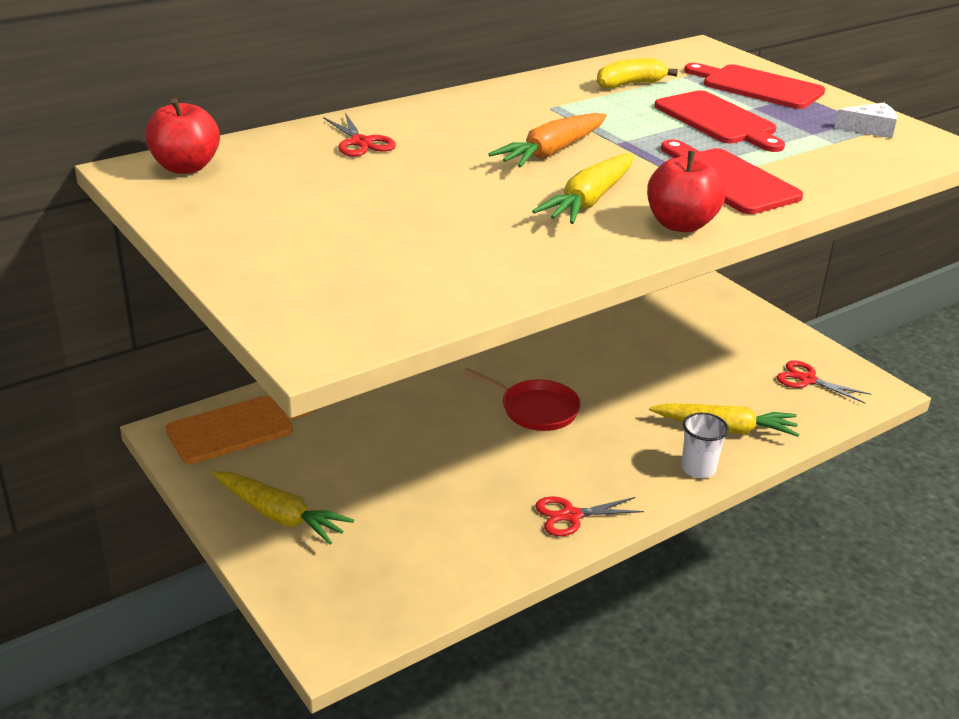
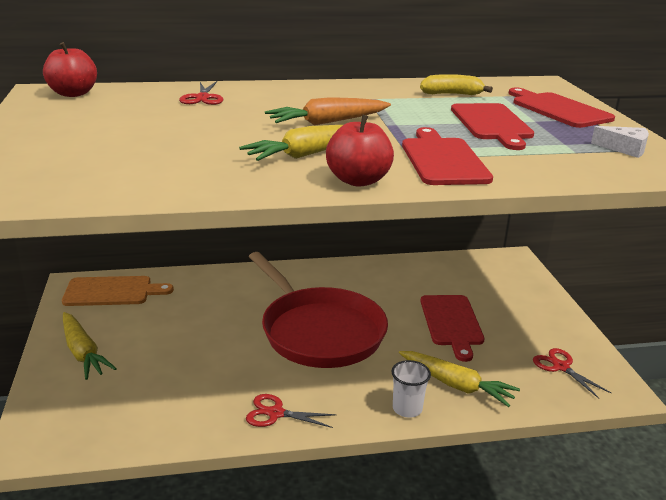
camera: 25 degrees right, 5 degrees down
(535, 409) = (319, 331): red pan -> red pan, size x2.00
(667, 360) = (452, 323): none -> red cutting board

